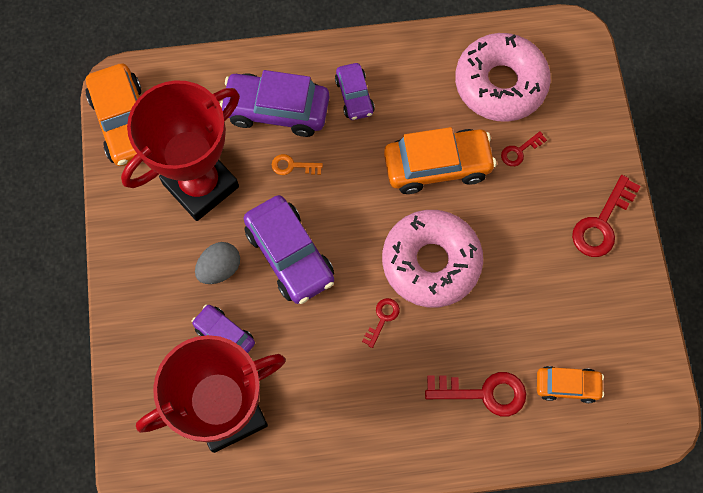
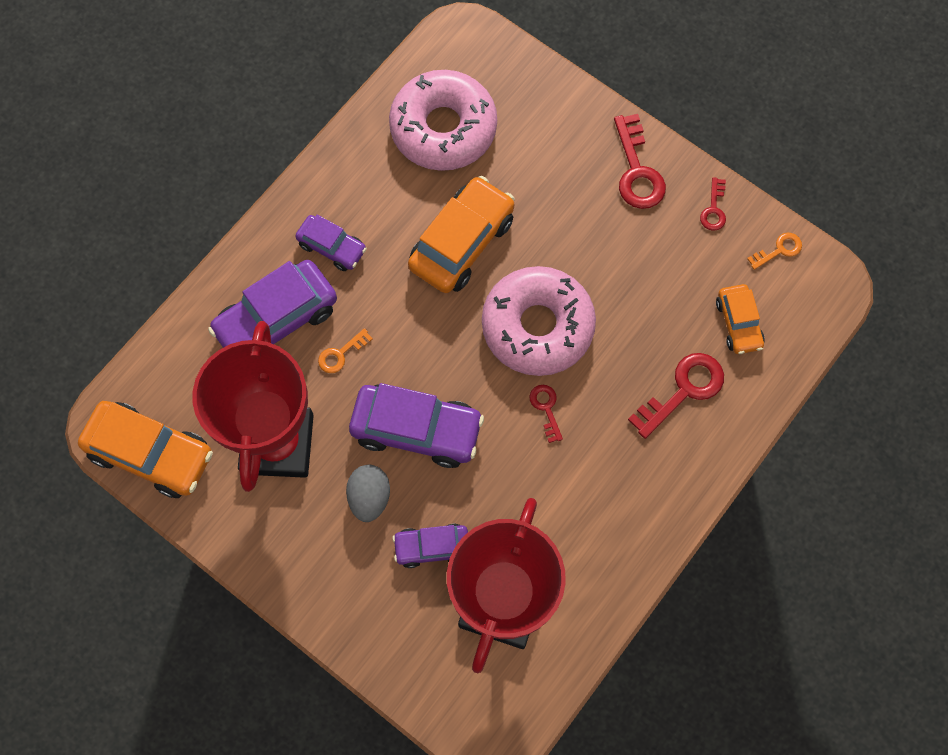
camera: 45 degrees left, 0 degrees up
(519, 151) = (515, 170): red key -> red key (714, 209)
(567, 385) = (738, 323): orange car -> orange car turned 120 degrees clockwise
(647, 364) = (779, 250): none -> orange key

